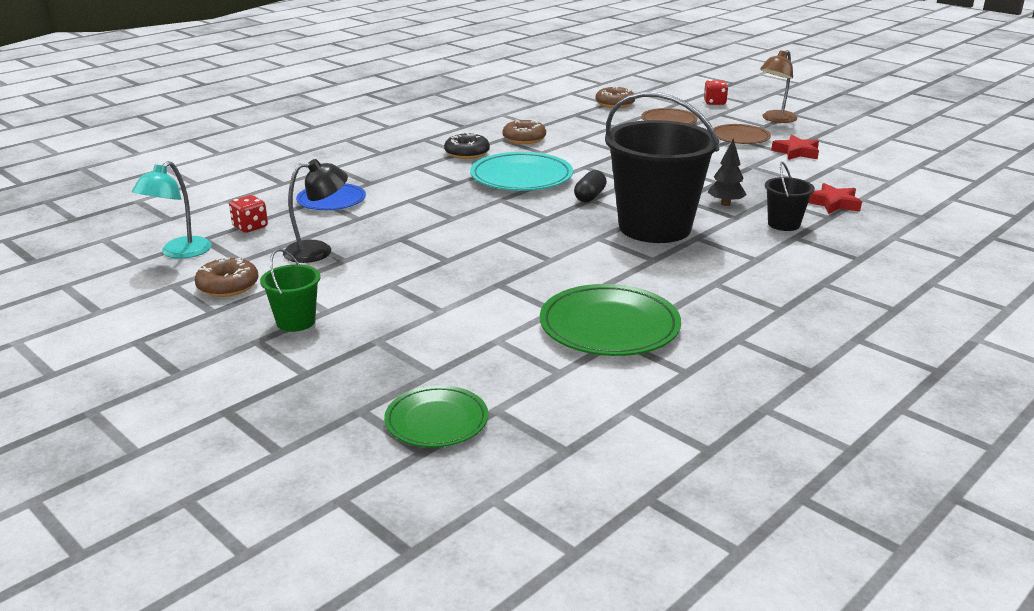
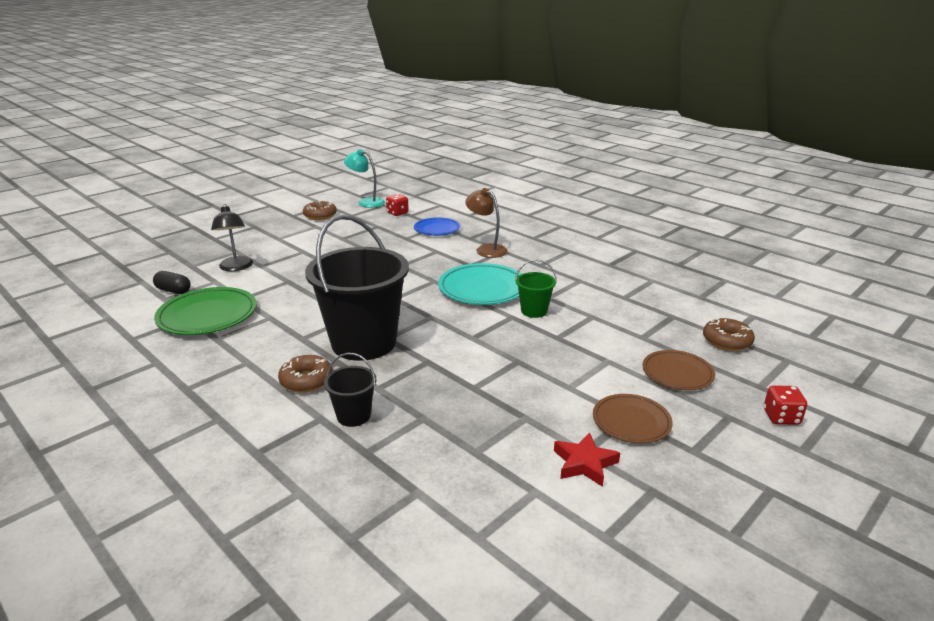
camera: 90 degrees right, 0 degrees up
(296, 322) = (270, 232): green bucket -> green bucket (534, 311)
(318, 251) = (357, 231): black lamp -> black lamp (236, 267)
(436, 421) = (144, 268): green plate -> none
(467, 153) = (538, 267): black donut -> none
(524, 139) = (582, 290): brown donut -> brown donut (306, 380)
(590, 196) = (437, 316): black capsule -> black capsule (173, 290)
(725, 204) = (412, 385): black tree -> none
(775, 119) = (730, 466): brown lamp -> brown lamp (486, 249)
(833, 203) = (404, 463): red star -> none

